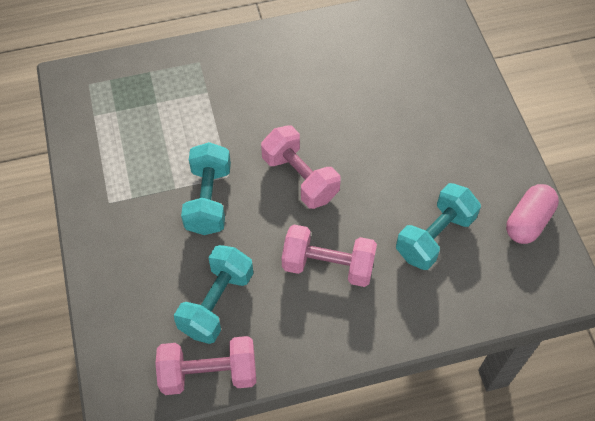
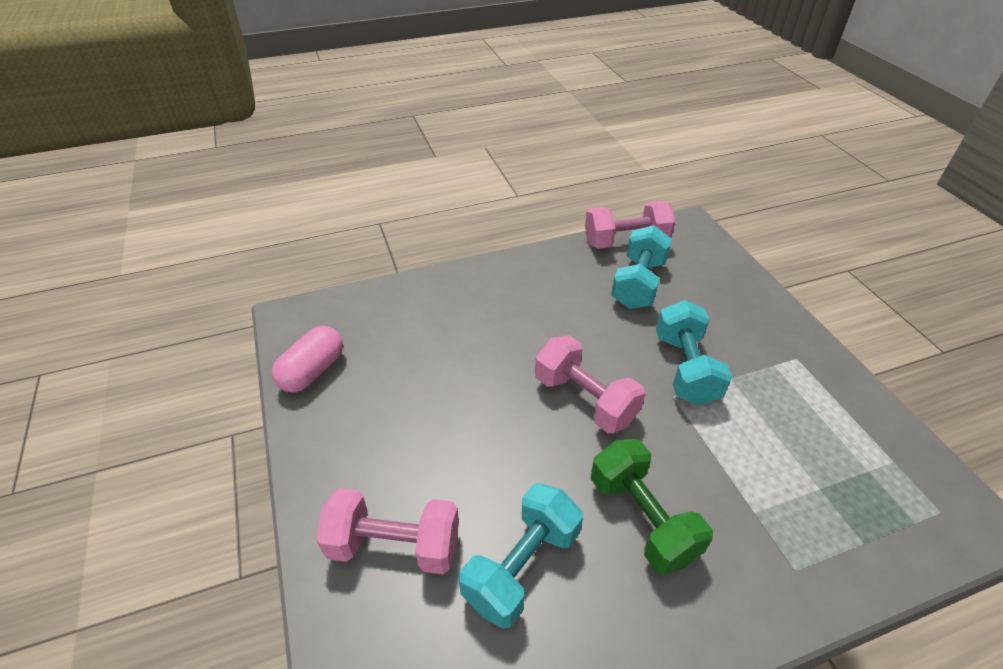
camera: 175 degrees right, 15 degrees down
(281, 94) = (642, 518): none -> green dumbbell
(328, 265) = (537, 318): pink dumbbell -> pink dumbbell (394, 545)
(434, 236) = (423, 350): turquoise dumbbell -> turquoise dumbbell (521, 566)

